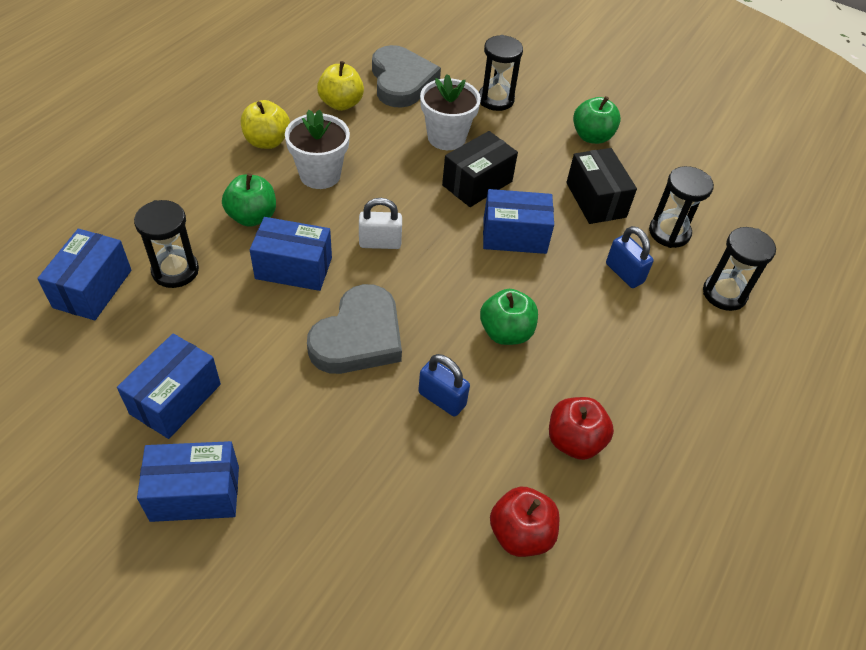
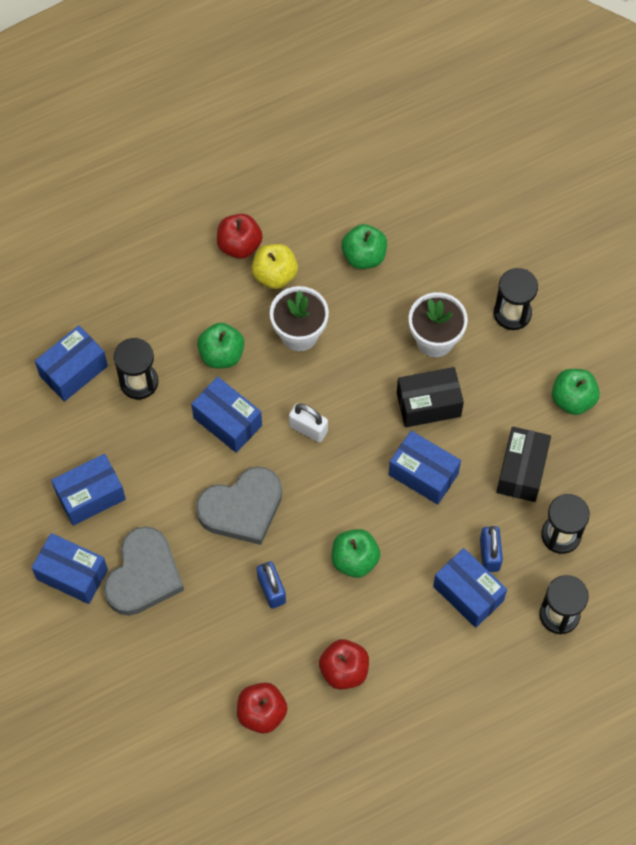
camera: 35 degrees right, 15 degrees up
(218, 132) = (239, 245): none -> red apple
(341, 103) = (364, 256): yellow apple -> green apple
(401, 81) = (436, 251): grey heart -> grey heart (143, 575)
(633, 313) = (468, 593): none -> blue box

